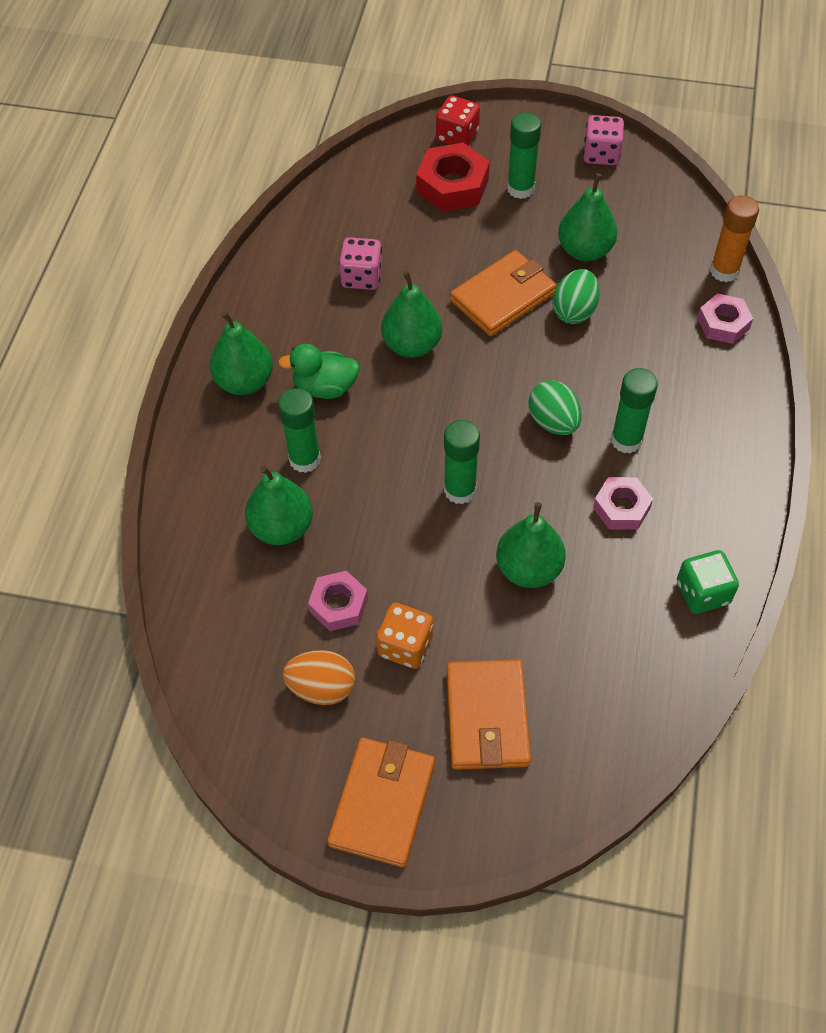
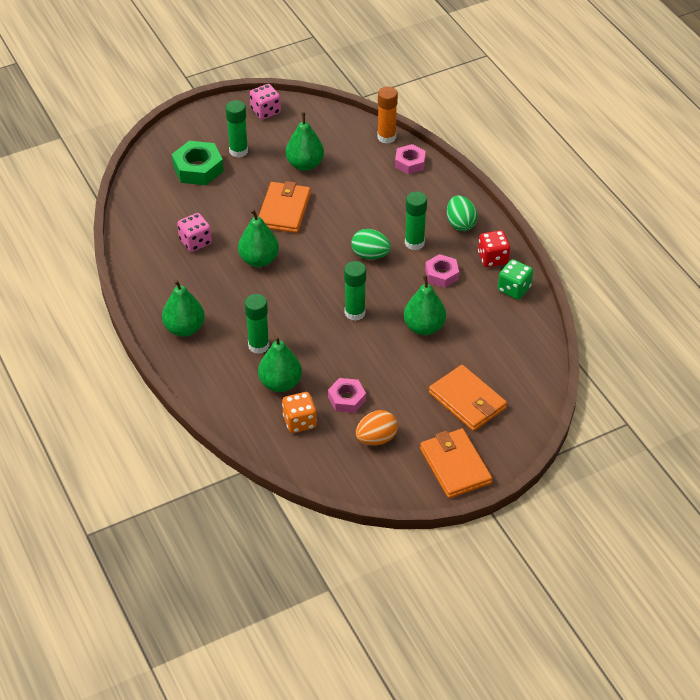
camera: 40 degrees left, 10 degrees down
(325, 387) = (233, 306): green duck -> none
(405, 646) = (398, 396): orange dice -> orange dice (299, 422)
(452, 185) = (198, 169): red nut -> green nut
(457, 136) = (174, 142): red dice -> red dice (493, 258)
(574, 311) = (329, 197): green egg -> green egg (460, 224)

